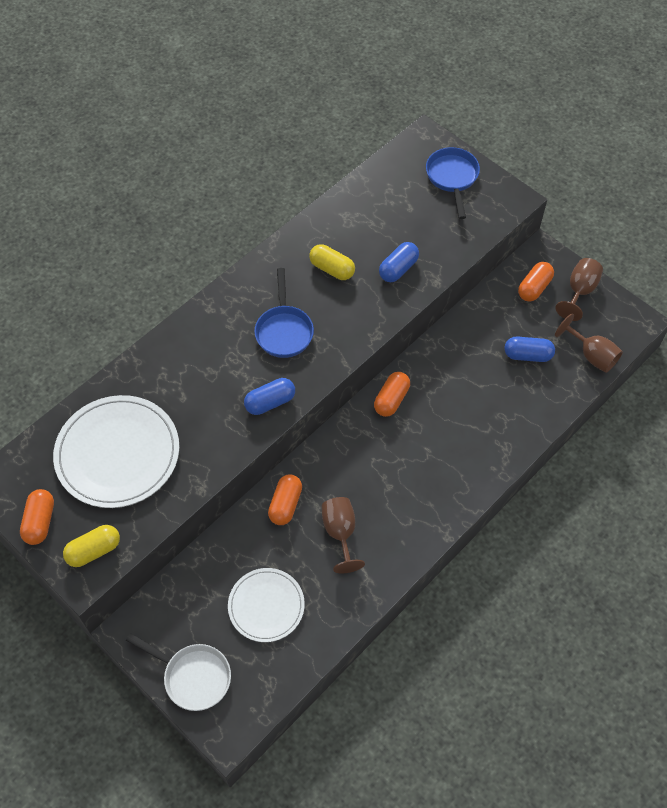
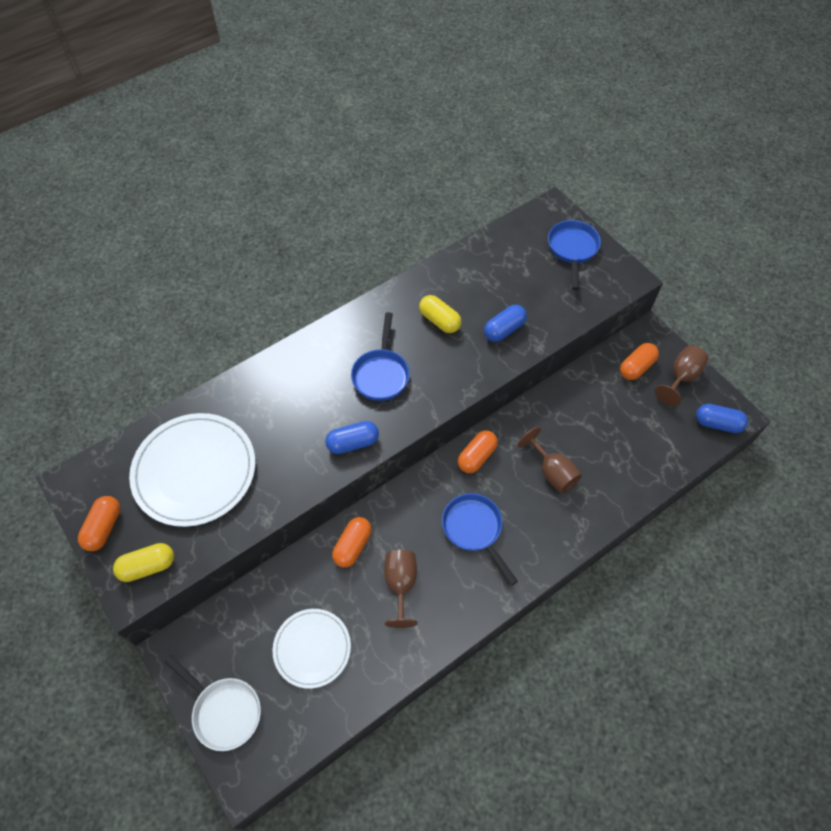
camera: 10 degrees right, 0 degrees up
(402, 470) = (474, 530): none -> blue pan
(527, 355) = (619, 433): blue capsule -> blue capsule (717, 424)
(591, 355) = (684, 443): brown goblet -> brown goblet (552, 472)

